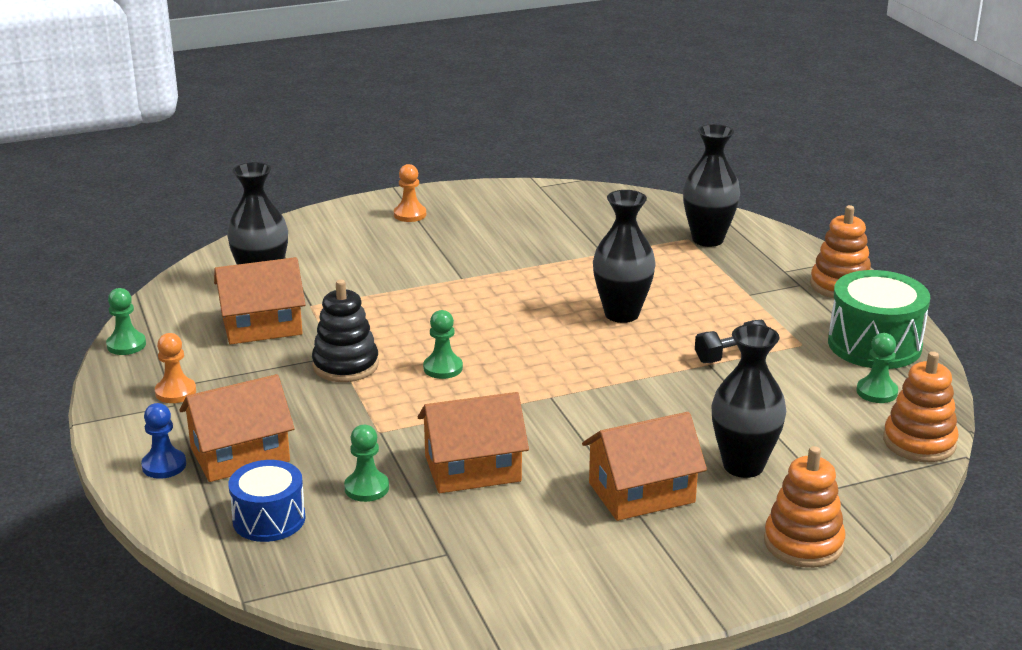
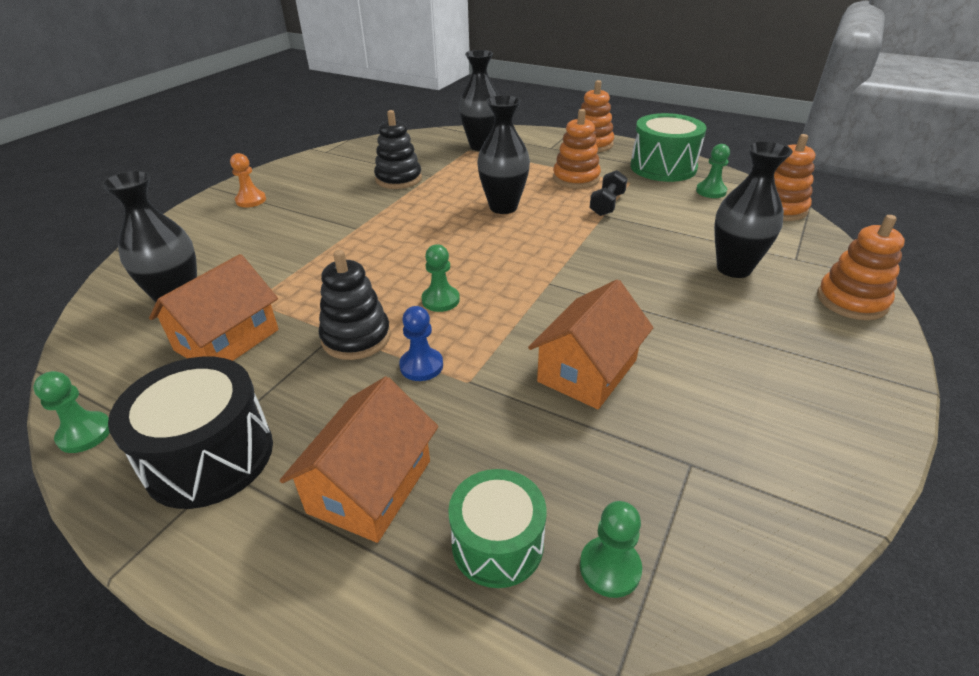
camera: 40 degrees left, 10 degrees up
(164, 465) = (299, 557): blue pawn -> blue pawn (421, 366)
(175, 392) = (210, 456): orange pawn -> black drum
(269, 519) = (497, 543): blue drum -> green drum
(366, 488) = (536, 443): green pawn -> green pawn (610, 568)
(566, 244) = (398, 179): none -> black stacking toy
(641, 492) = (717, 321): orange house -> none
(748, 316) = (576, 178): none -> orange stacking toy

